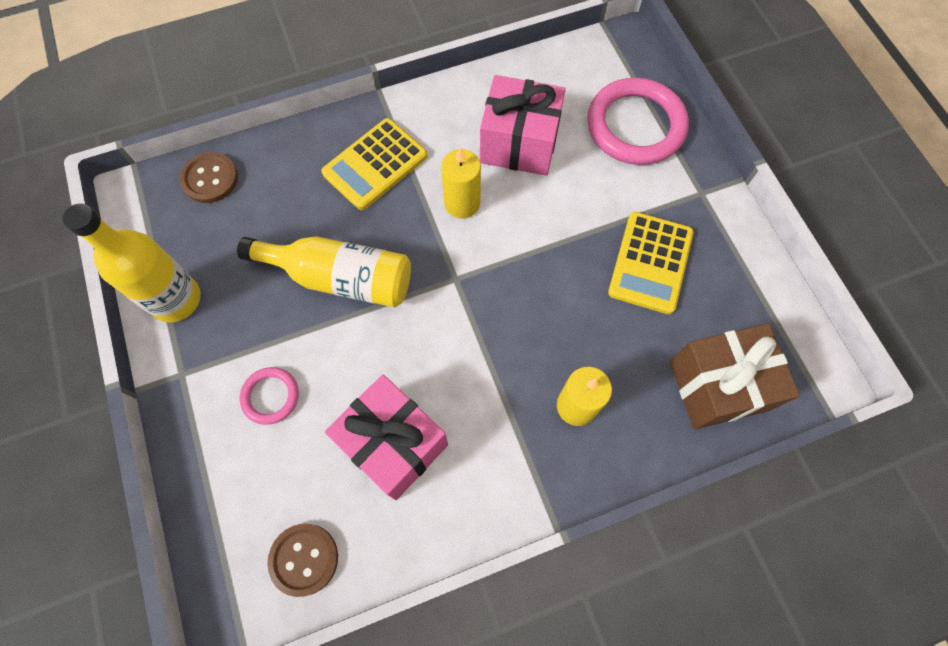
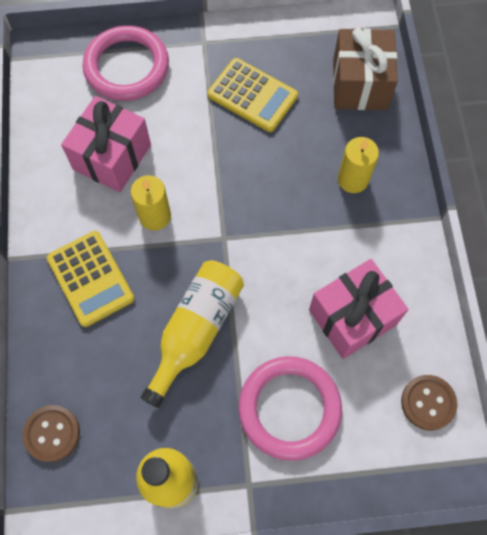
camera: 75 degrees left, 0 degrees up
(270, 396) = (289, 408): pink ring -> pink ring, size x2.02

